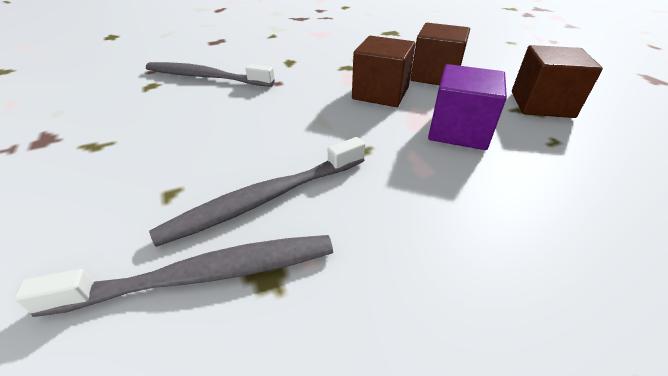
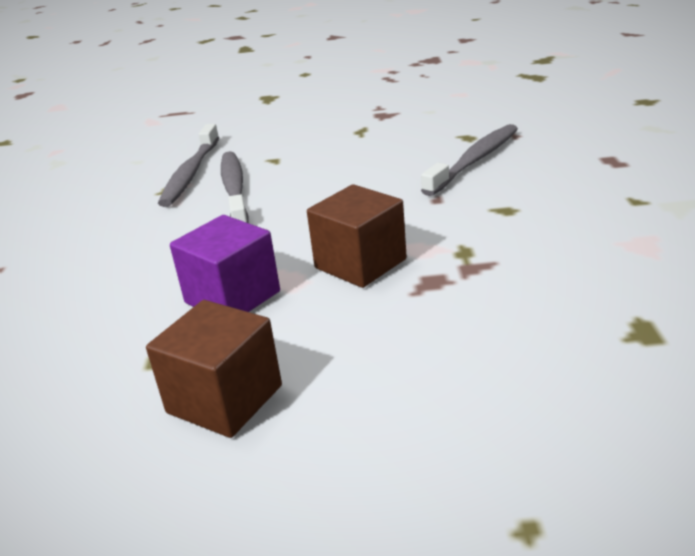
camera: 115 degrees right, 10 degrees down
(435, 76) = (386, 324): brown cube -> none

